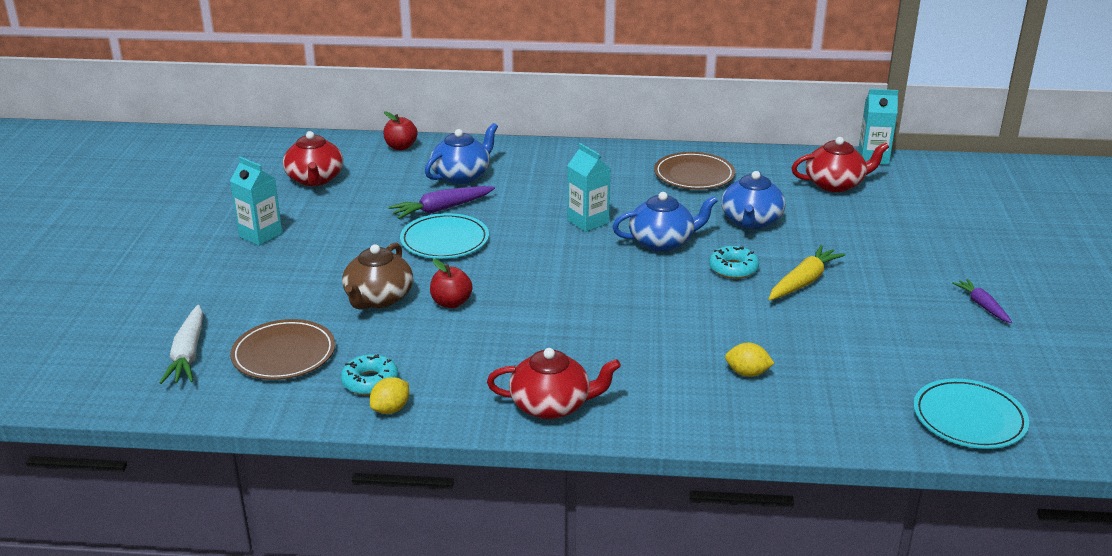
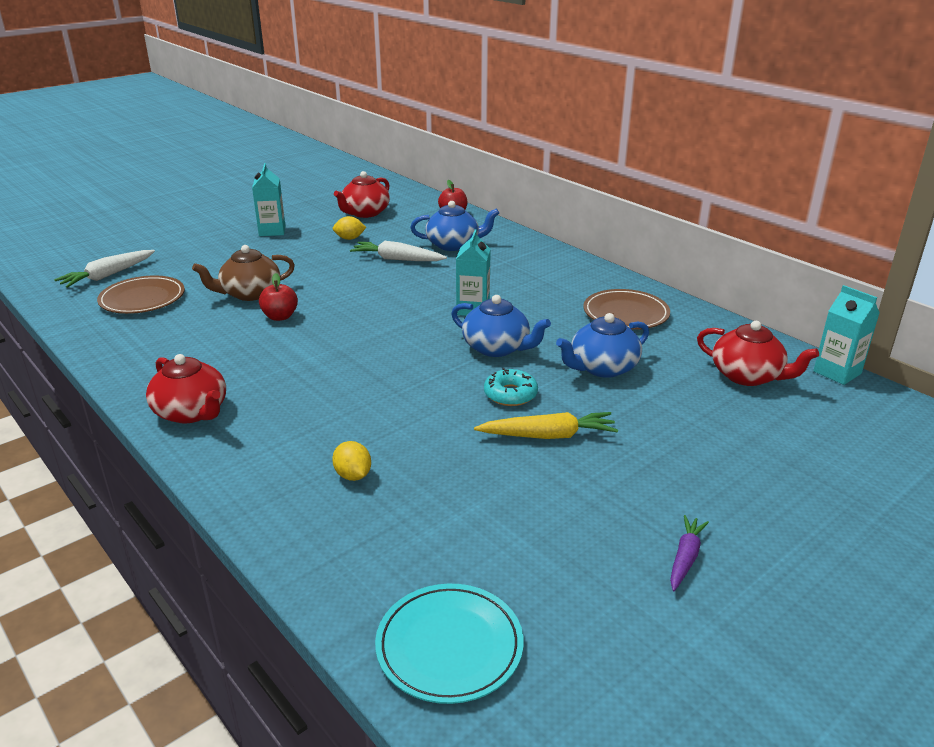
camera: 45 degrees right, 0 degrees up
(370, 382) = (143, 337): turquoise donut -> none
(391, 409) = (117, 359): yellow lemon -> yellow lemon (349, 238)
(441, 209) = (397, 259): purple carrot -> white carrot
(444, 240) = (358, 278): turquoise plate -> none

